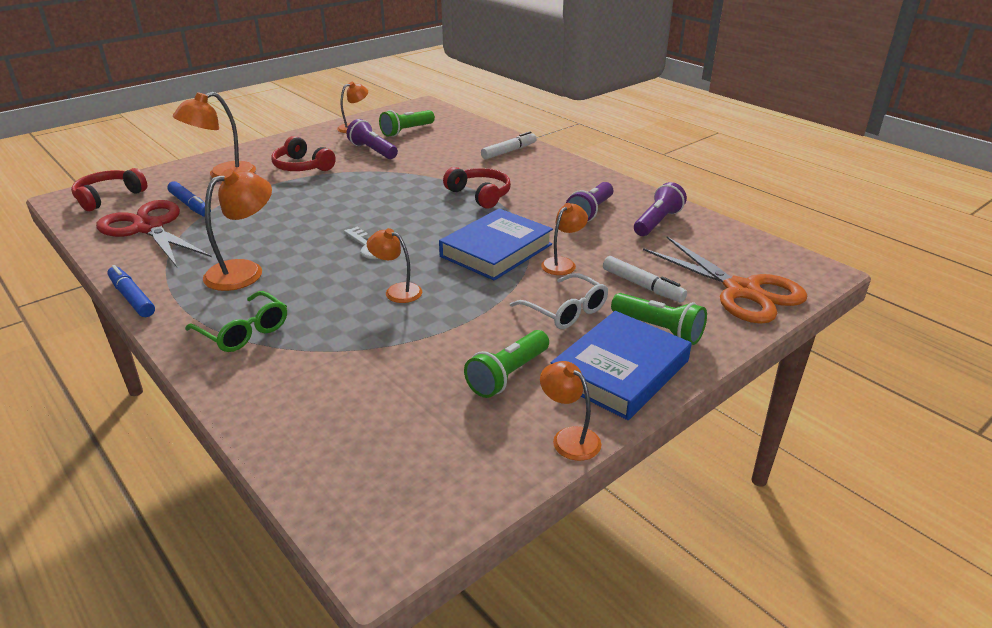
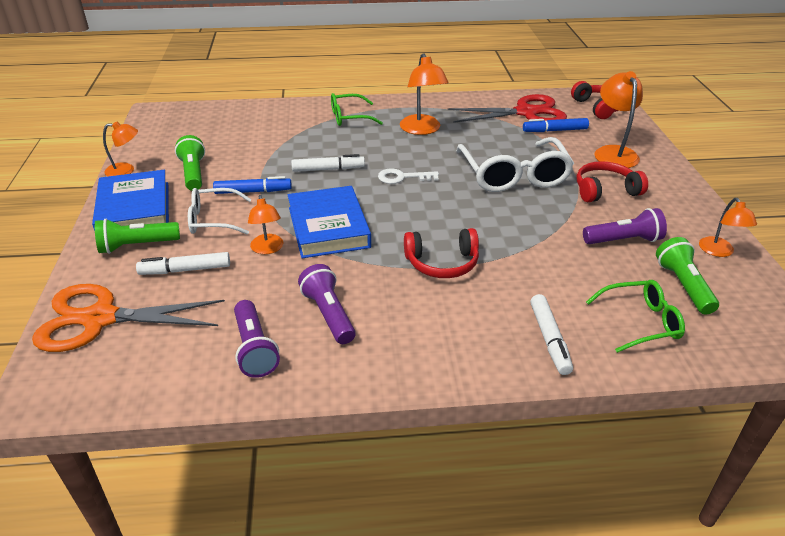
camera: 125 degrees right, 5 degrees up
(132, 298) = (428, 97): blue marker -> blue marker (253, 191)
(311, 202) = (514, 175): none -> white glasses
(397, 291) = (328, 169): orange lamp -> white marker
(459, 135) = (640, 322): none -> green glasses

